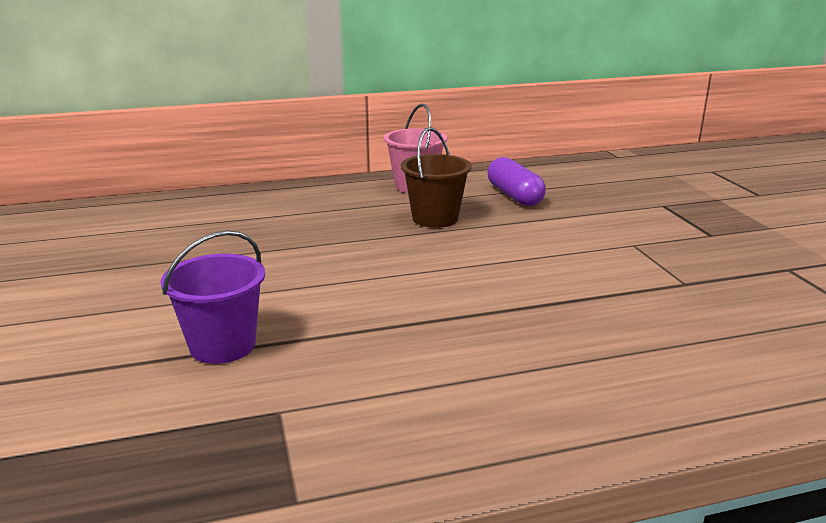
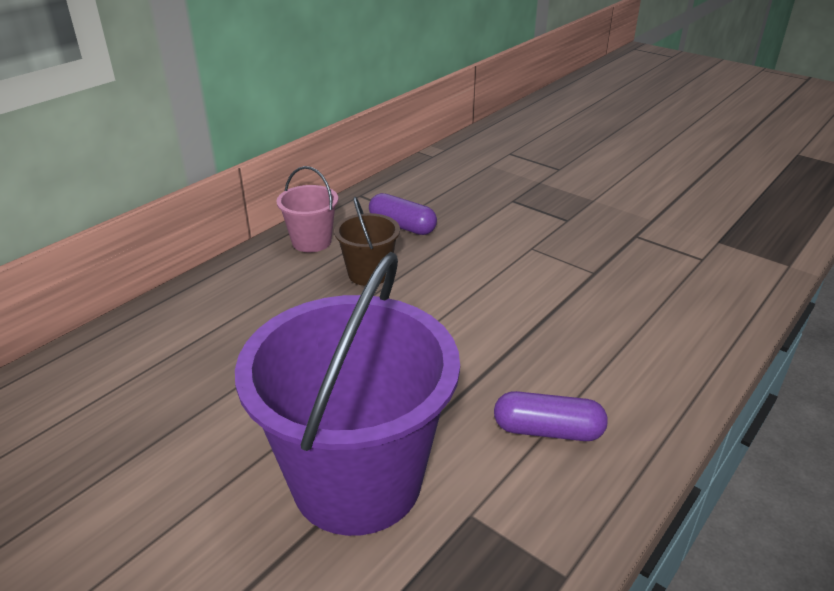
camera: 35 degrees left, 10 degrees up
(222, 345) = (357, 480): purple bucket -> purple bucket, size x2.17
(445, 383) = (547, 430): none -> purple capsule

